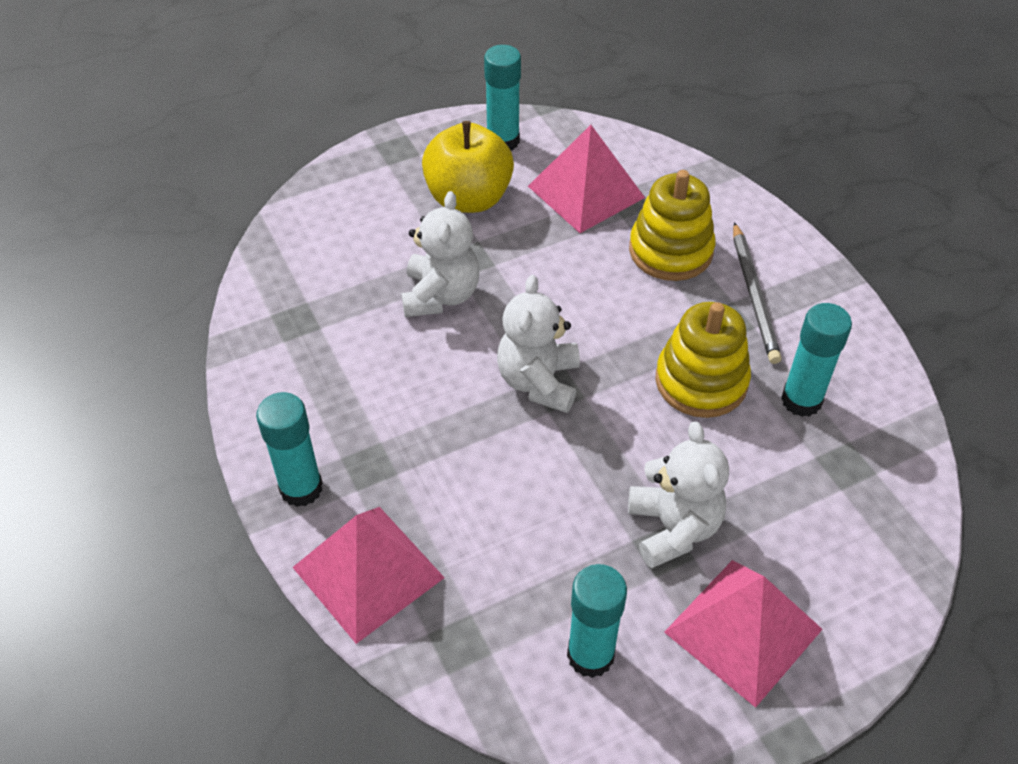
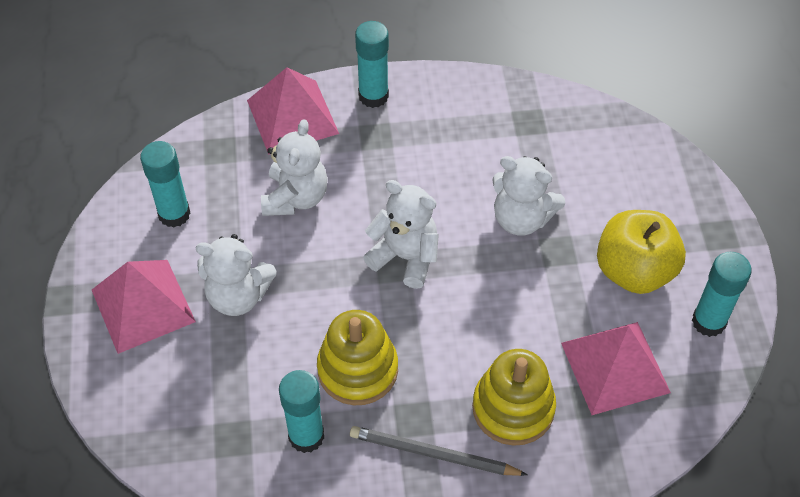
camera: 110 degrees right, 5 degrees up
(502, 519) = (295, 197): none -> white teddy bear

